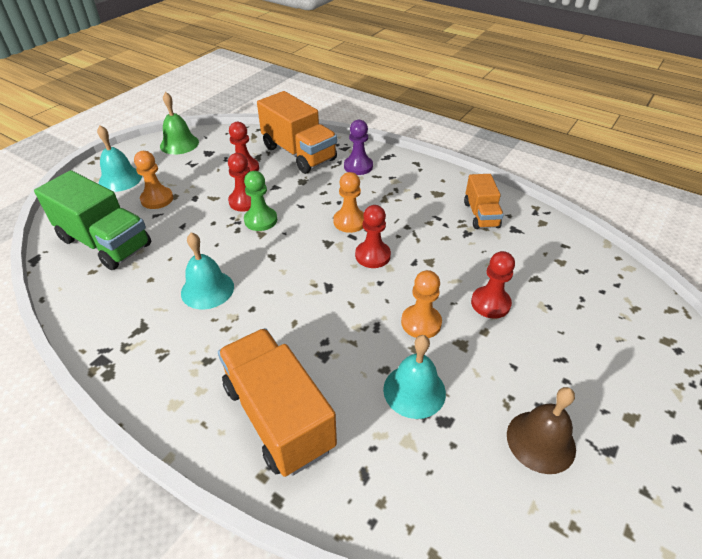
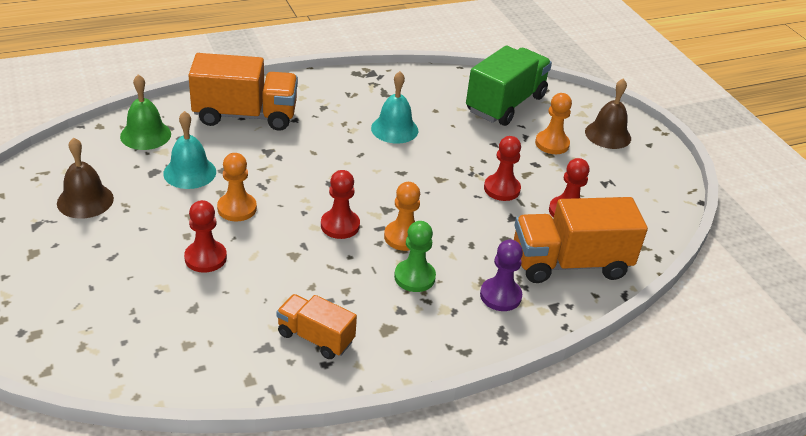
camera: 120 degrees right, 5 degrees down
(105, 242) = (505, 104): green truck -> green truck turned 150 degrees clockwise
(120, 179) = (608, 135): turquoise bell -> brown bell
(179, 144) = (659, 188): green bell -> green bell (145, 135)
(260, 220) = (460, 186): green pawn -> green pawn (414, 277)

